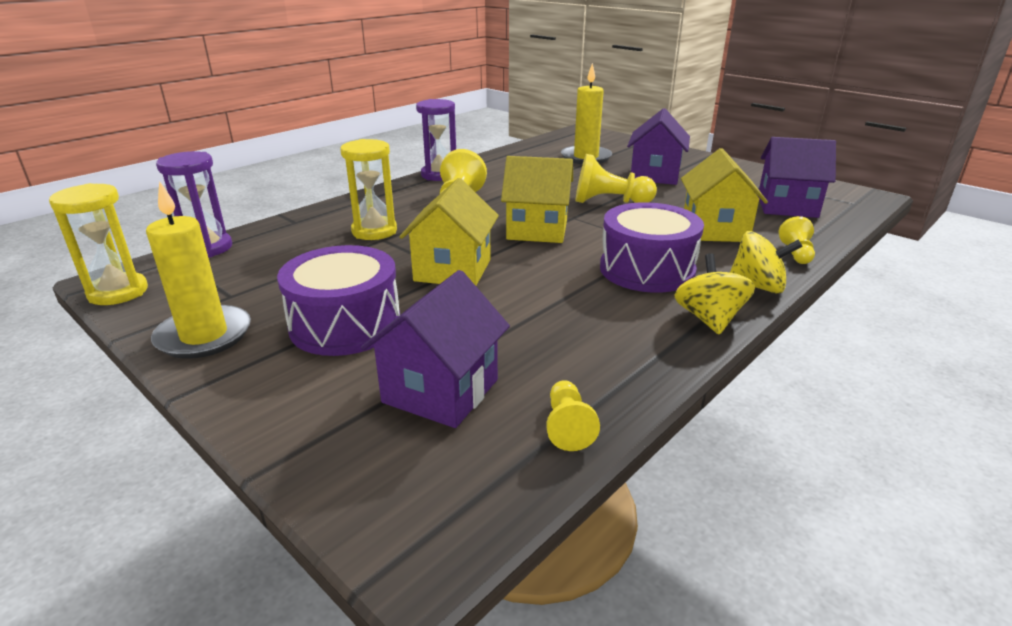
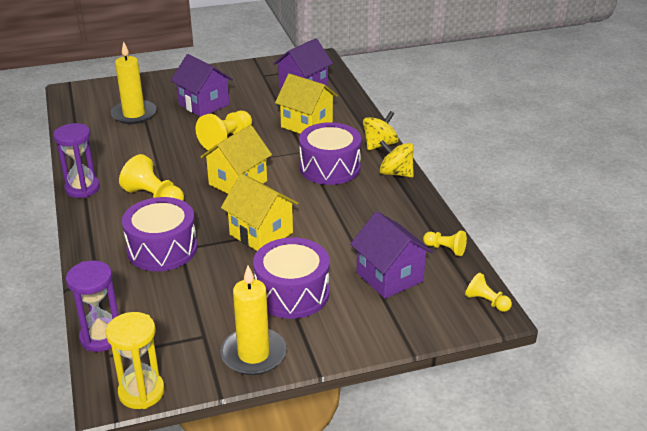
camera: 60 degrees left, 5 degrees up
(374, 231) = (162, 249): yellow hourglass -> purple drum
(796, 253) = (358, 116): yellow pawn -> yellow pawn (486, 302)

